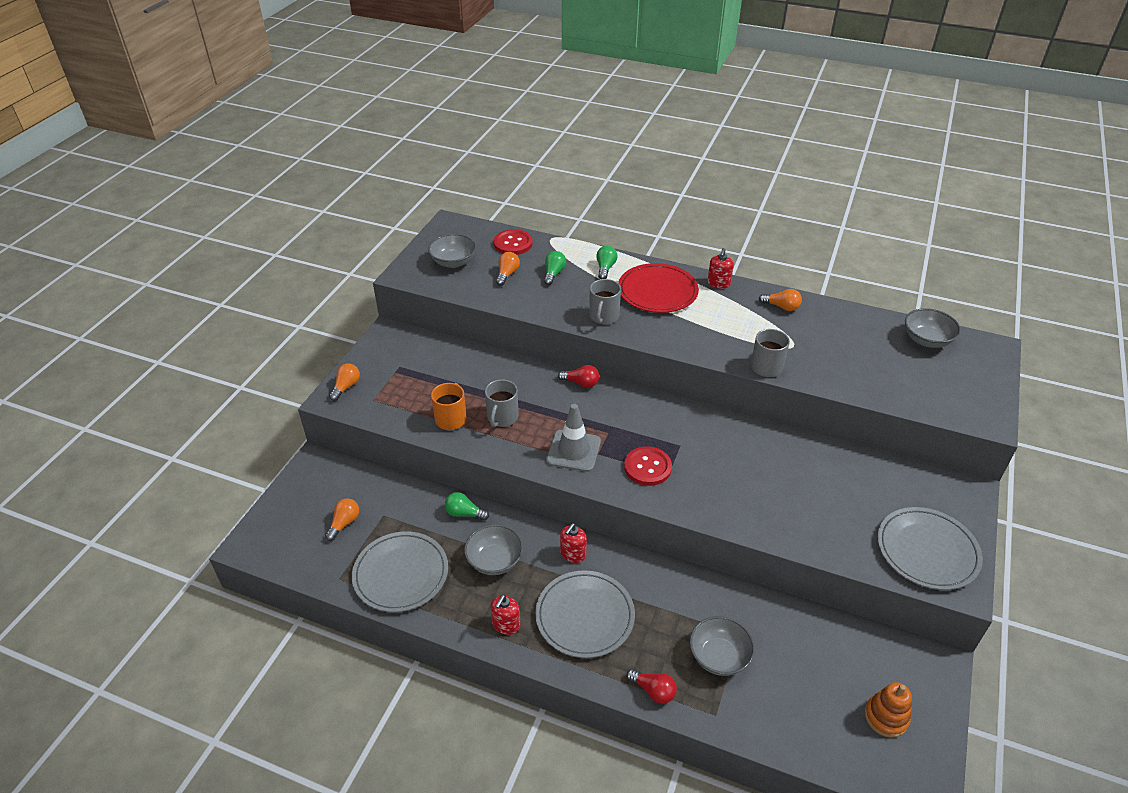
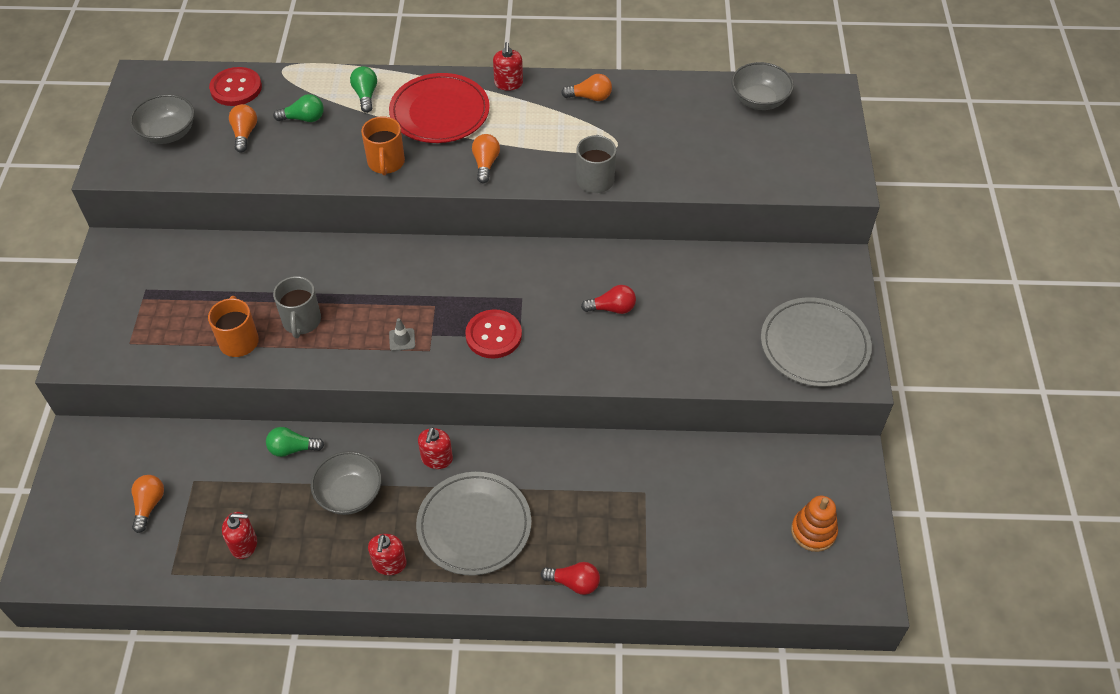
camera: 20 degrees left, 10 degrees up
(346, 387) = (87, 335): orange light bulb -> orange light bulb (485, 164)
(401, 574) = (244, 544): grey plate -> red soap dispenser
(554, 273) = (304, 118): green light bulb -> green light bulb turned 90 degrees clockwise
(573, 451) = (402, 339): grey traffic cone -> grey traffic cone, size x0.44
(581, 383) = (381, 250): red light bulb -> red light bulb (612, 308)
(603, 317) = (386, 163): grey mug -> orange mug
(719, 656) = (631, 523): grey bowl -> none

